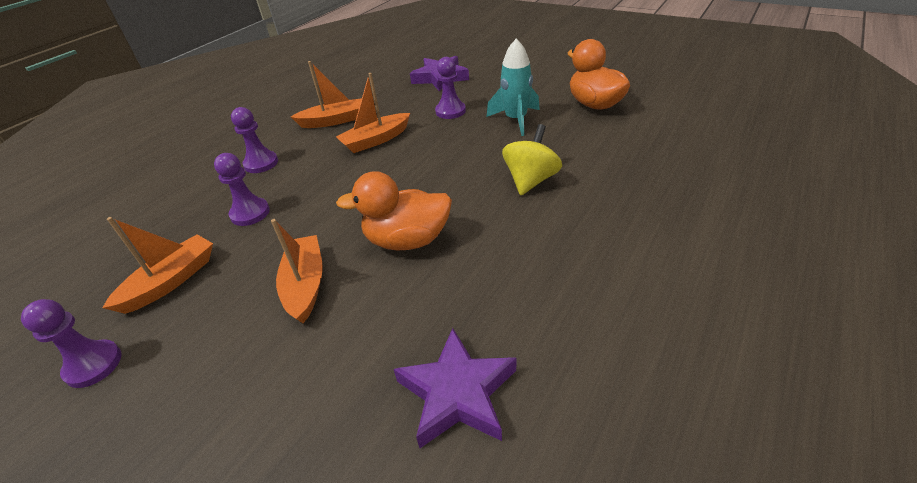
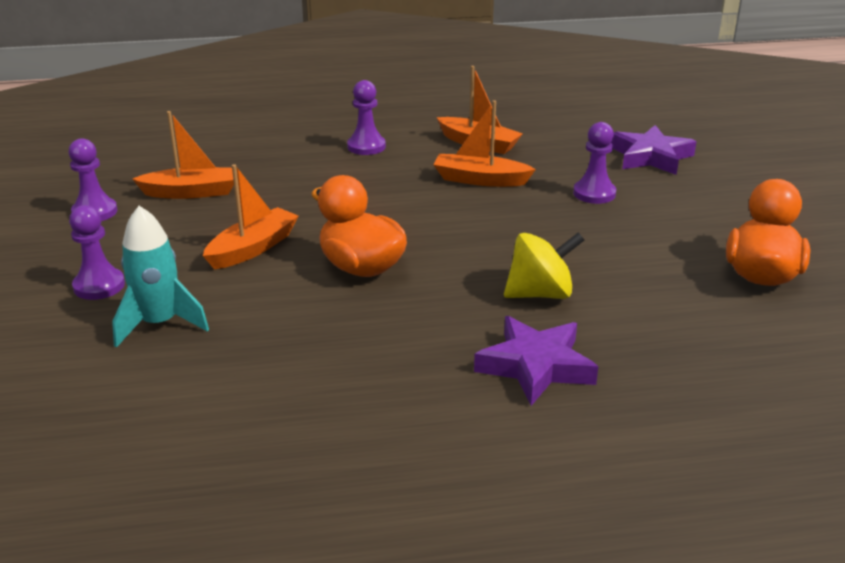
camera: 45 degrees right, 10 degrees down
(250, 213) = (300, 179): purple pawn -> purple pawn (99, 286)
(457, 393) = (221, 372): purple star -> purple star (536, 366)
(516, 120) = (640, 238): turquoise rocket -> turquoise rocket (160, 324)

